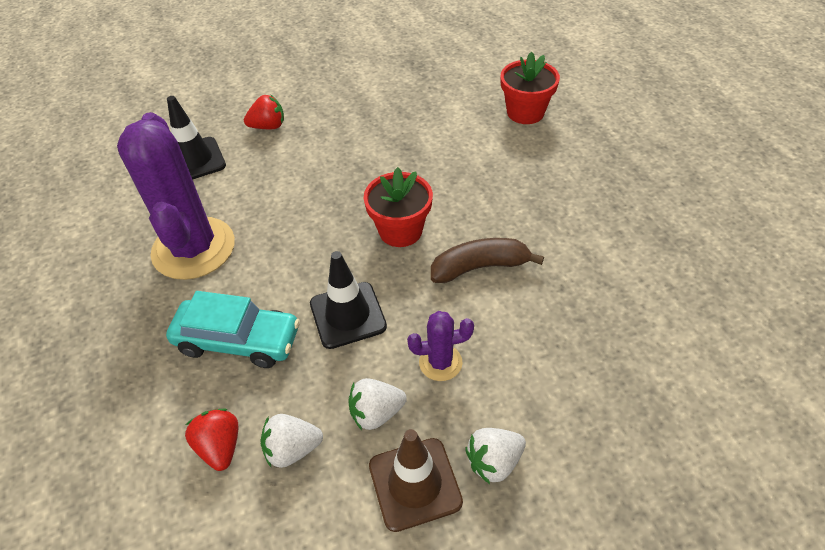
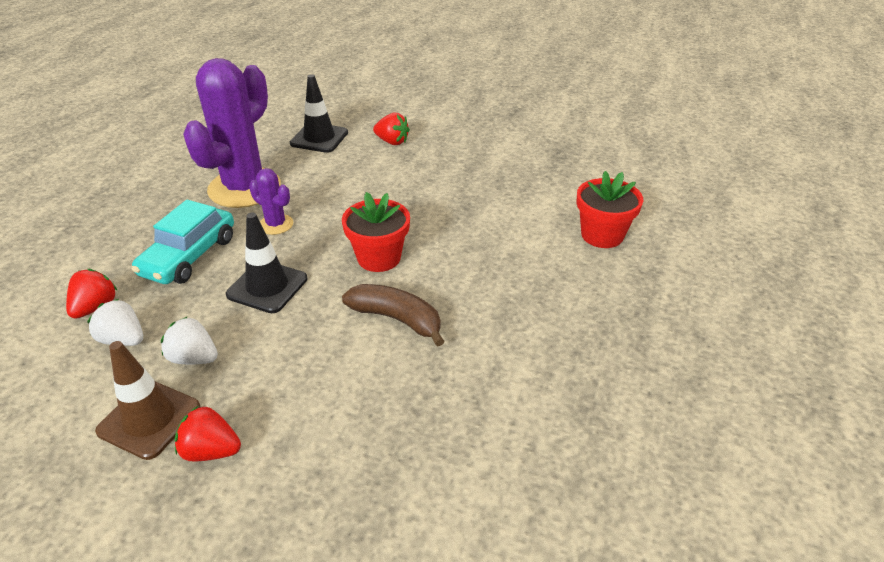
camera: 40 degrees right, 10 degrees down
(238, 340) = (189, 256): turquoise car -> turquoise car turned 60 degrees clockwise
(440, 362) = (276, 360): purple cactus -> purple cactus (276, 224)
(494, 462) = (211, 451): white strawberry -> red strawberry

